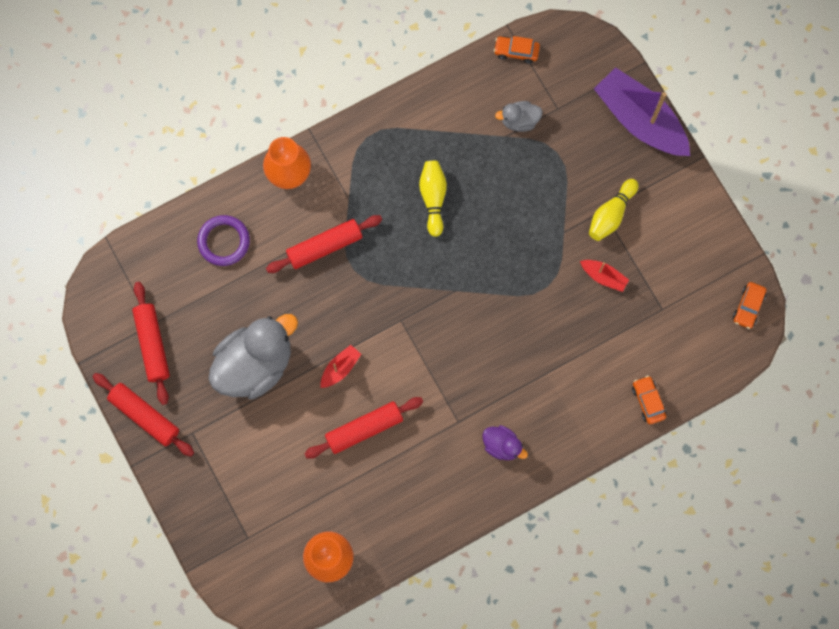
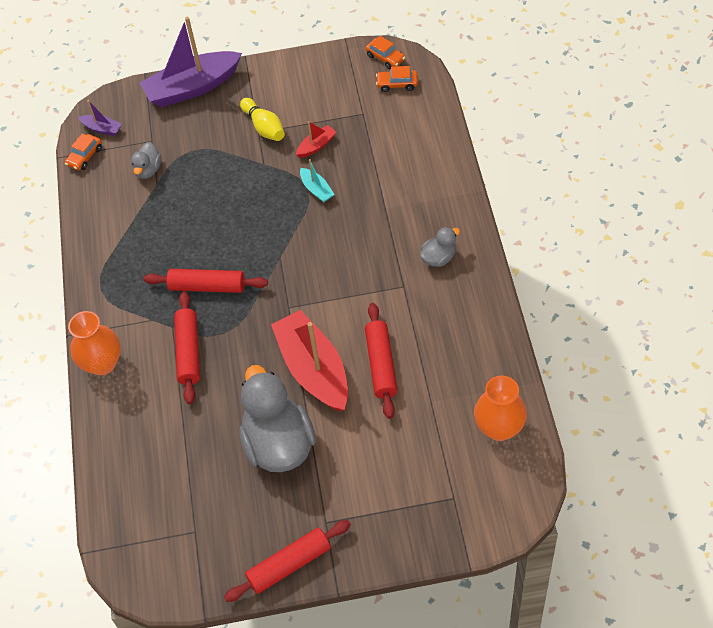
camera: 65 degrees left, 20 degrees down
(152, 345) = (217, 536): red rolling pin -> red rolling pin (207, 286)
(224, 241) = (141, 439): purple ring -> none
(340, 368) = (313, 369): red boat -> red boat, size x2.28
(433, 198) = (186, 252): yellow bowling pin -> none
(502, 445) = (438, 258): purple duck -> grey duck
(548, 297) = (316, 189): none -> turquoise boat
(556, 53) = (102, 129): none -> purple boat
(648, 401) = (439, 143): orange car -> orange car (397, 84)

